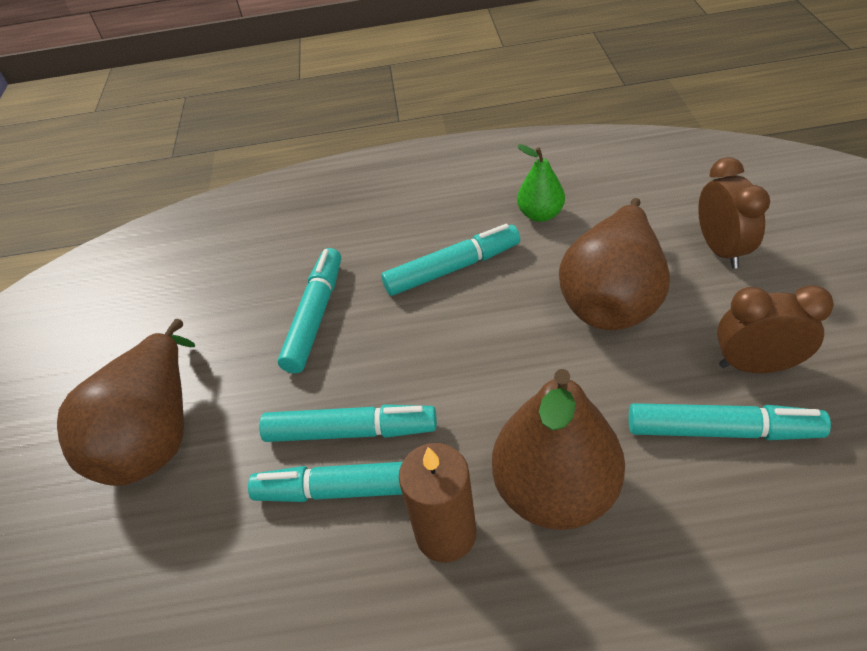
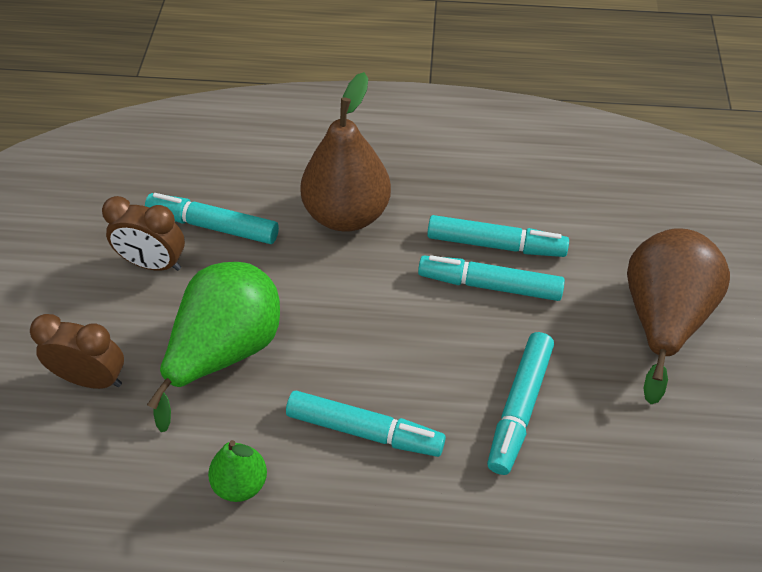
camera: 175 degrees left, 5 degrees up
(446, 533) = (428, 205): brown candle -> none
(452, 268) = (364, 430): turquoise marker -> turquoise marker turned 150 degrees counterclockwise
(612, 298) = (225, 351): brown pear -> green pear
(720, 249) = (92, 379): brown clock -> brown clock turned 105 degrees clockwise

